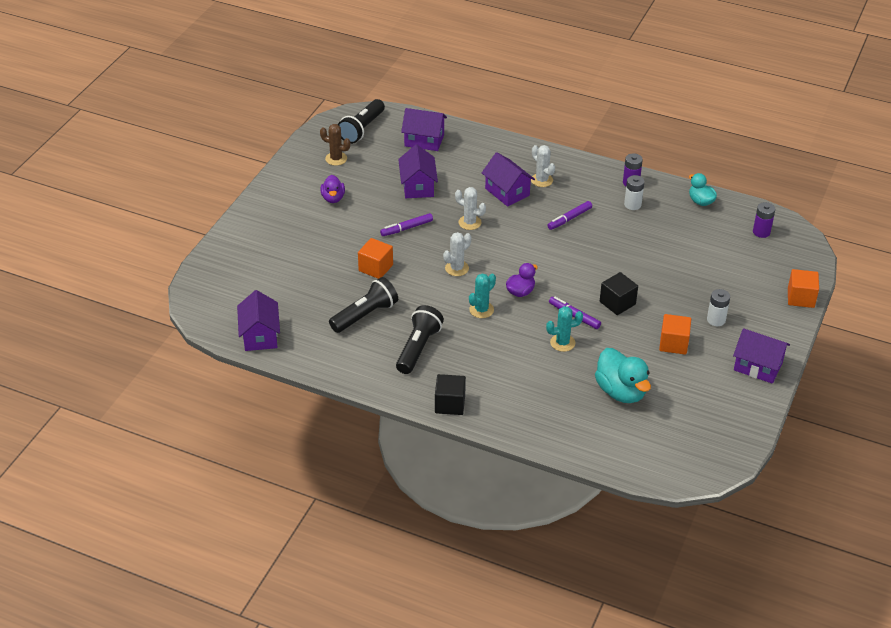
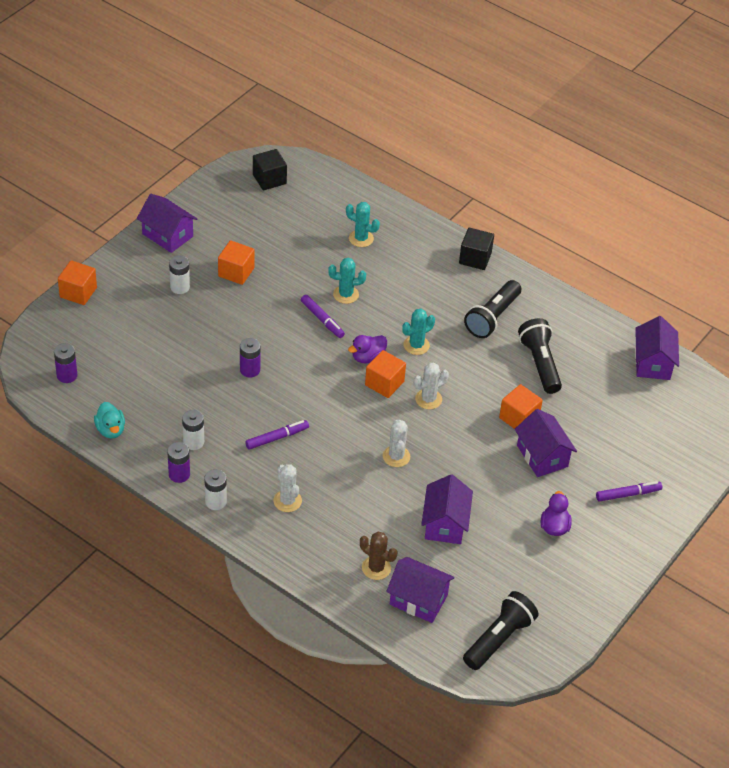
camera: 170 degrees left, 5 degrees up
(336, 159) = (542, 592): brown cactus -> brown cactus (376, 568)
(365, 315) = (540, 364): black flashlight -> black flashlight turned 105 degrees clockwise
(406, 228) = (472, 464): purple marker -> purple marker (628, 494)
(470, 222) = (396, 456): white cactus -> white cactus turned 45 degrees clockwise
(498, 274) = (384, 383): none -> orange cube
(507, 192) = (337, 492): purple house -> purple house (542, 456)
(570, 402) = (361, 238): none -> turquoise cactus
(594, 171) = (216, 501): none -> white battery
(616, 263) = (250, 370): none -> purple battery
(617, 303) = (271, 324): black cube -> black cube (269, 179)
(621, 391) = (310, 238): turquoise duck -> none

